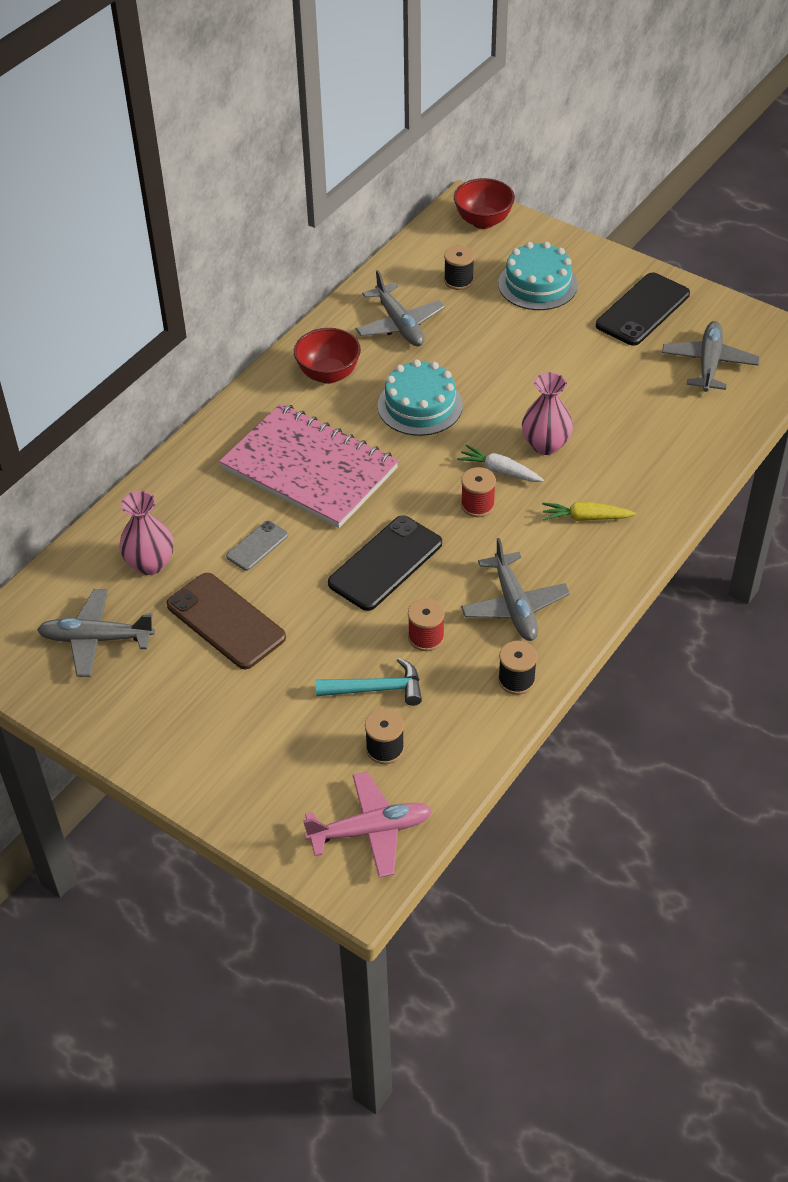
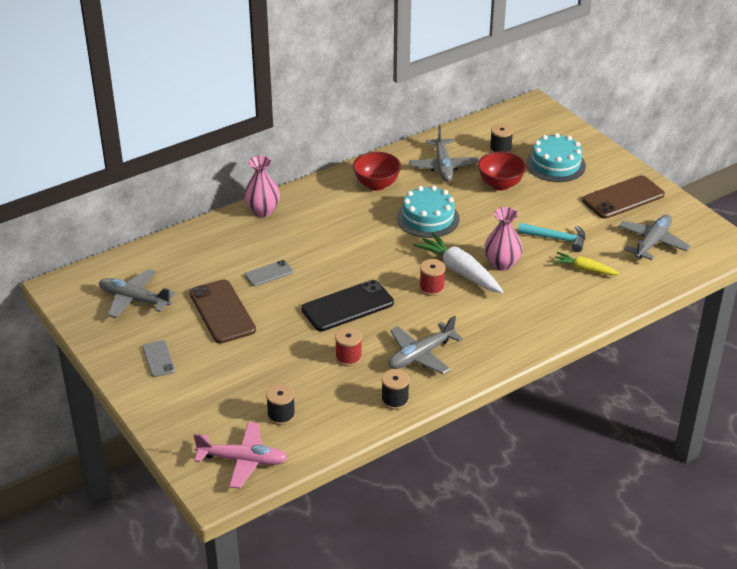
camera: 20 degrees right, 10 degrees down
(150, 563) = (194, 266): pink vase -> pink vase (262, 211)
(178, 718) = (158, 359): none -> grey phone
(309, 469) = (330, 237): pink notebook -> none
(377, 689) = (297, 378): turquoise hammer -> turquoise hammer (556, 239)
(483, 221) = (540, 117): red bowl -> red bowl (500, 184)
(500, 471) = (460, 271): white carrot -> white carrot, size x1.68
(514, 606) = (420, 355): grey plane -> grey plane turned 45 degrees clockwise
(586, 518) = (503, 315): yellow carrot -> yellow carrot (585, 269)
(643, 310) = (623, 198): black phone -> brown phone

